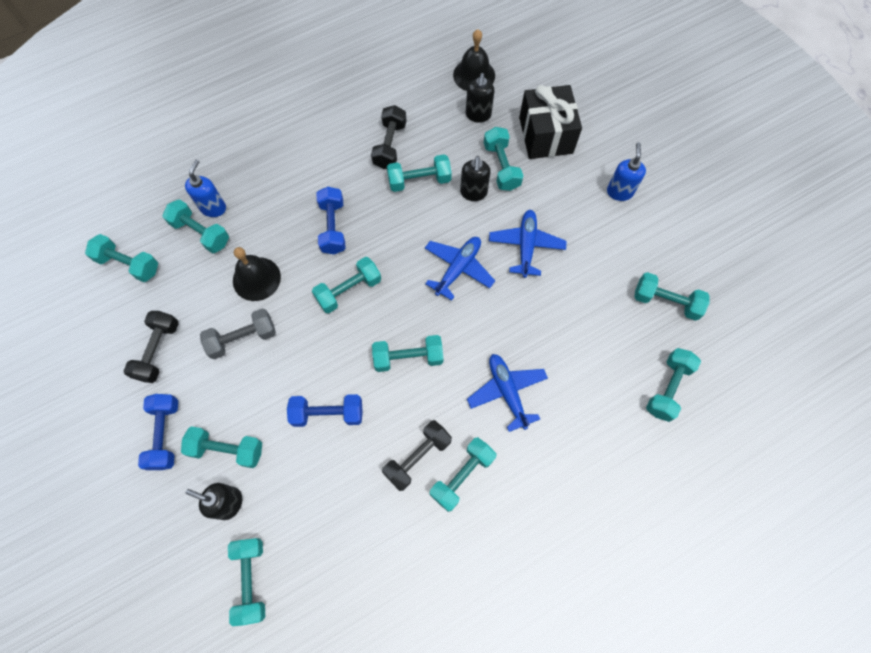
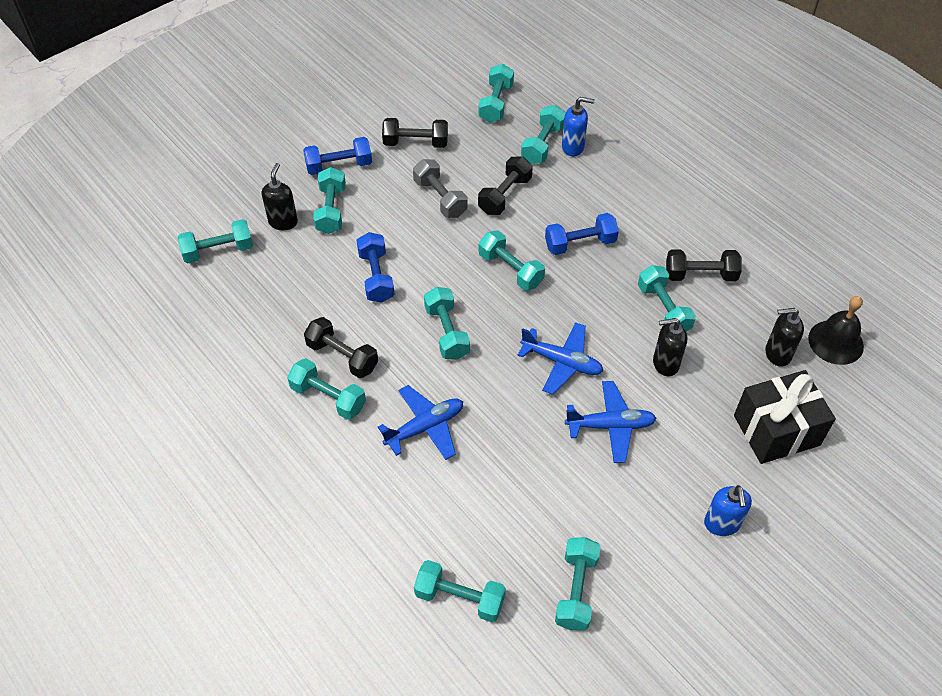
camera: 80 degrees right, 15 degrees down
(256, 278) = (505, 195): black bell -> black dumbbell
(501, 166) = (712, 387): turquoise dumbbell -> none
(619, 192) = (721, 524): blue soap dispenser -> blue soap dispenser turned 90 degrees clockwise

